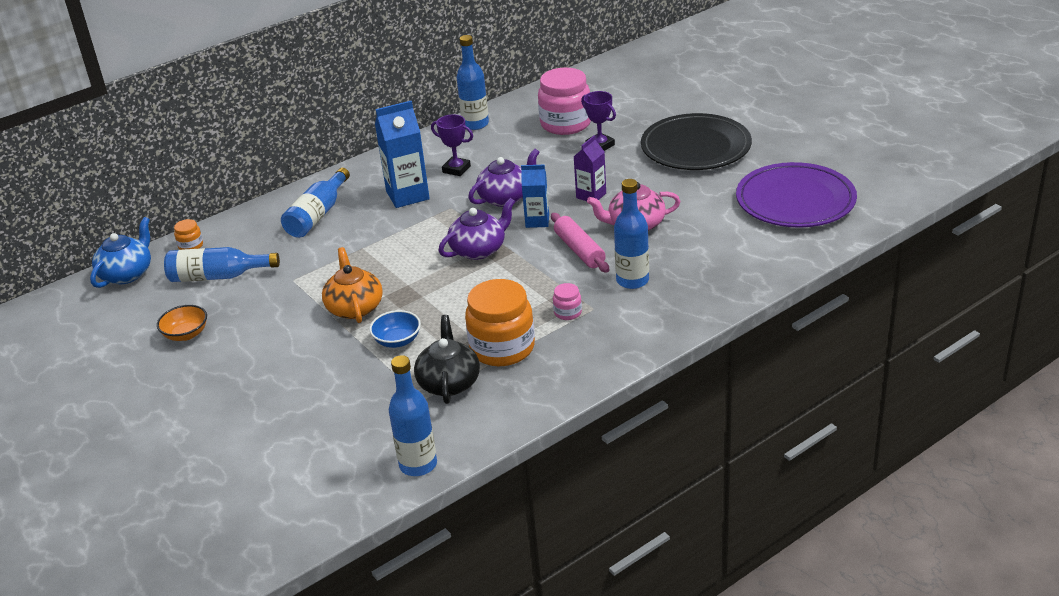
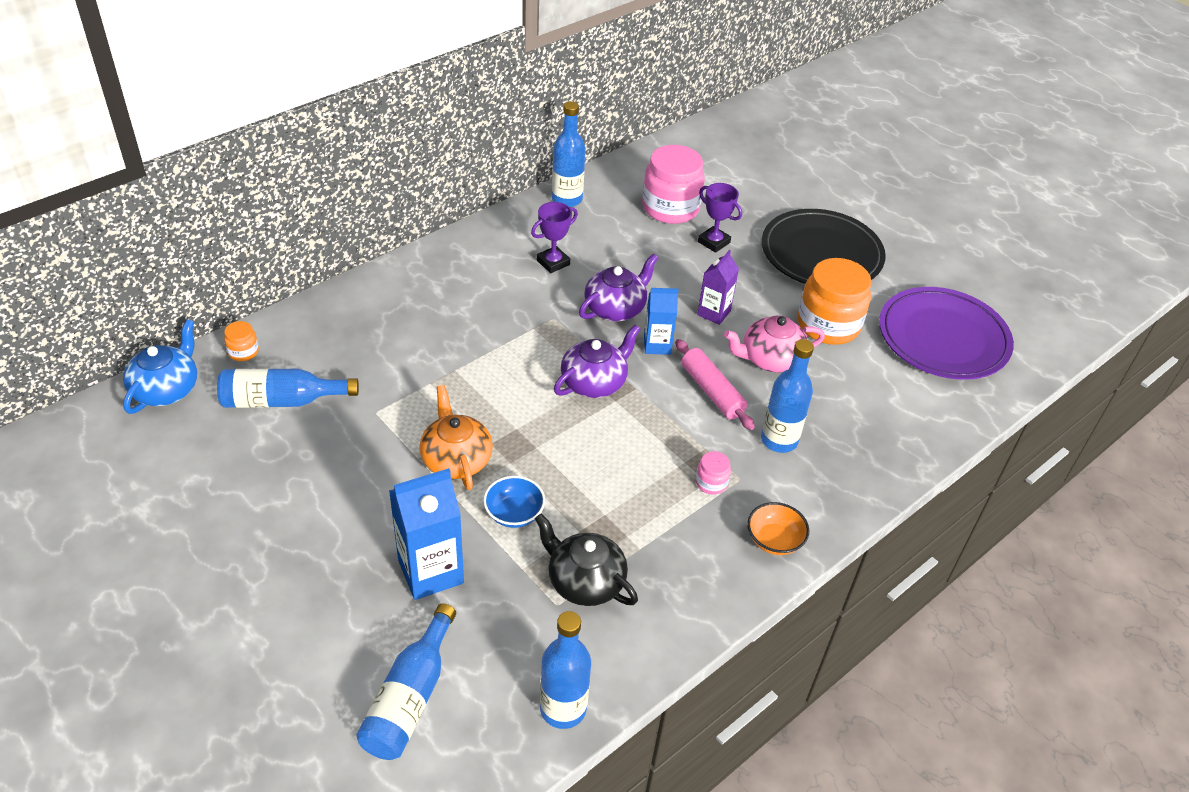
camera: 10 degrees left, 10 degrees up
(186, 334) = (250, 488): orange bowl -> orange bowl (774, 540)
(317, 215) = (395, 317): blue bottle -> blue bottle (410, 697)
(407, 195) = (500, 296): blue carton -> blue carton (431, 571)
(449, 382) = (584, 581): black teapot -> black teapot turned 45 degrees counterclockwise
(456, 169) = (553, 262): purple trophy -> purple trophy turned 60 degrees counterclockwise
(502, 348) = (641, 532): orange jar -> orange jar (828, 325)

